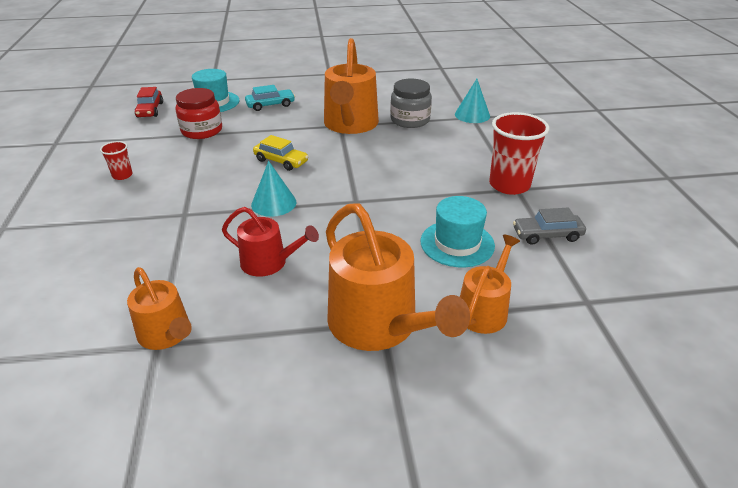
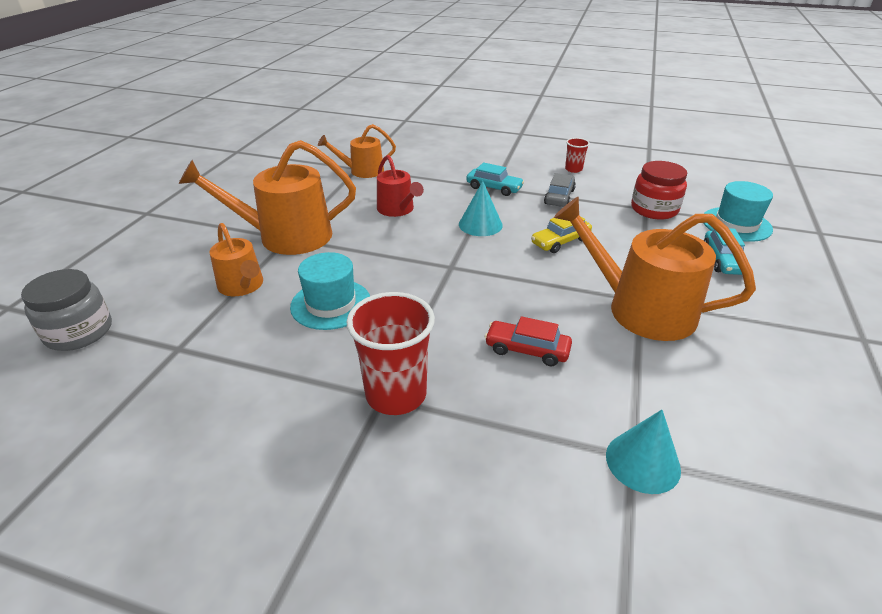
camera: 115 degrees right, 0 degrees up
(150, 110) = (717, 188): red car -> red car (527, 350)
(187, 213) = (494, 188): none -> turquoise car
(269, 262) = (397, 209): red watering can -> red watering can turned 75 degrees counterclockwise
(410, 120) = (640, 371): grey jar -> grey jar (79, 332)
(547, 235) = (280, 374): grey car -> grey car (559, 197)

